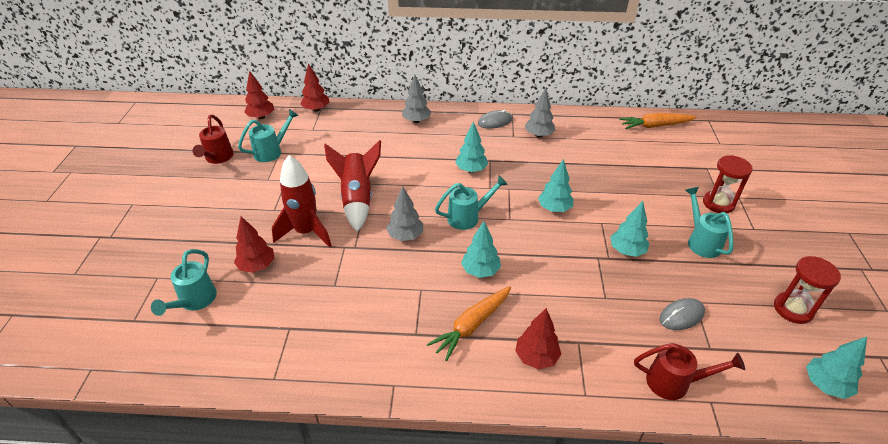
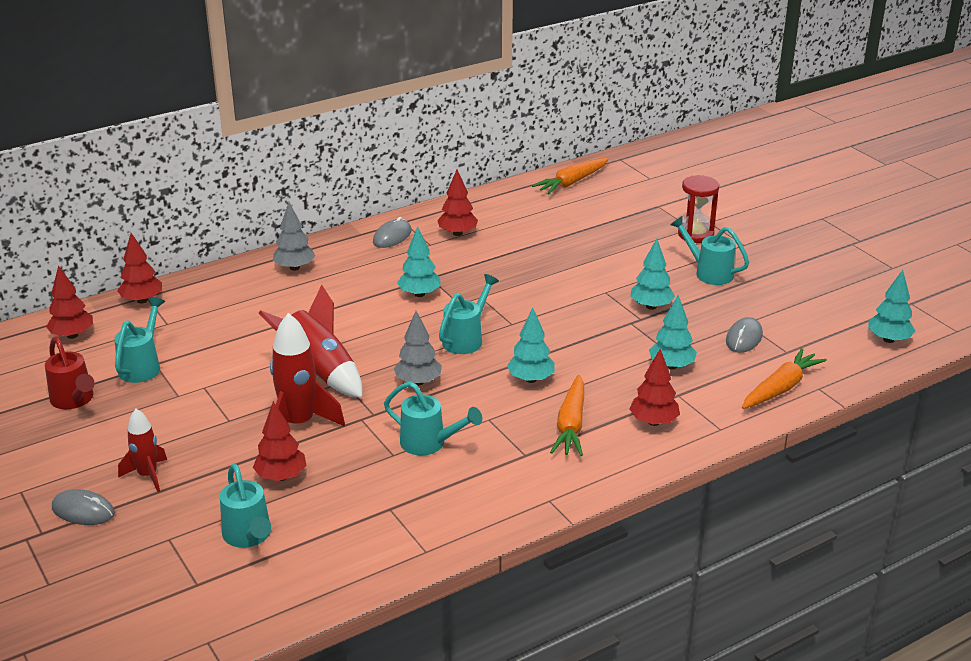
camera: 35 degrees left, 10 degrees down
(142, 233) = (83, 511): none -> grey mouse
(195, 226) = (147, 475): none -> red rocket
(364, 289) = (429, 444): none -> turquoise watering can
(538, 135) = (457, 233): grey tree -> red tree
(554, 208) = (547, 297): turquoise tree -> turquoise tree (671, 366)
(674, 382) = (781, 388): red watering can -> orange carrot
(793, 309) = (825, 296): red hourglass -> none

